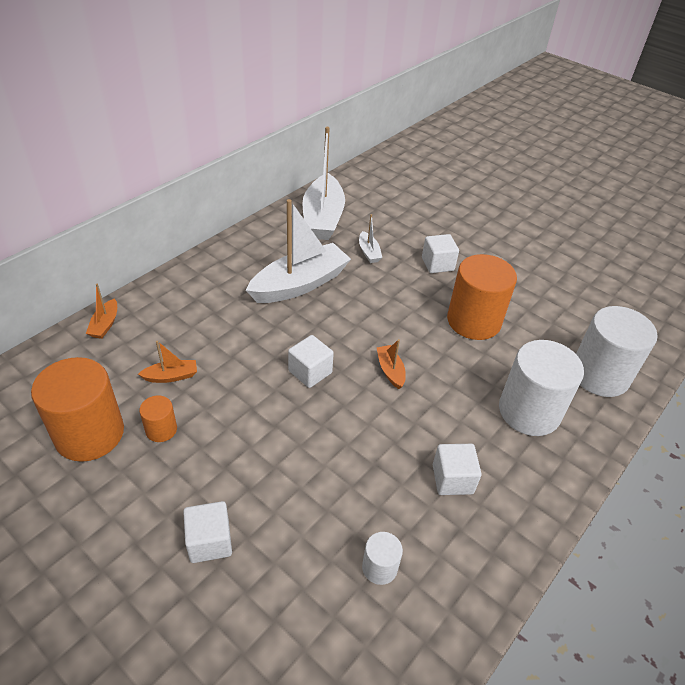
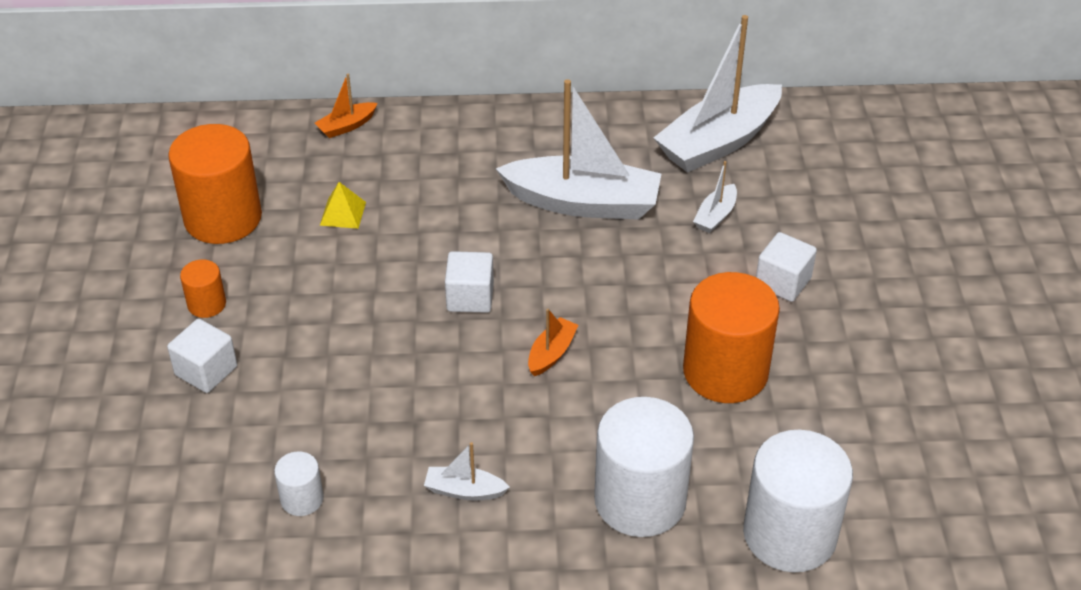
camera: 50 degrees right, 0 degrees up
(161, 430) = (278, 255): orange cylinder -> orange cylinder (207, 304)
(171, 376) = (343, 213): orange boat -> yellow pyramid
(452, 479) = (465, 491): white cube -> white boat

